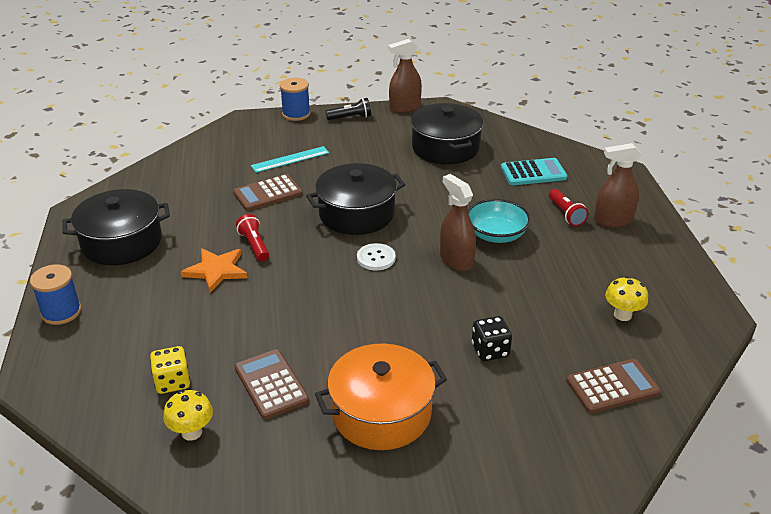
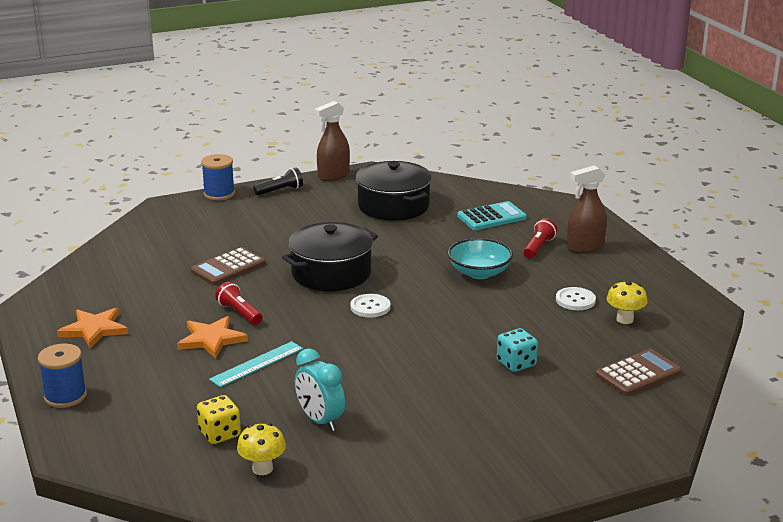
camera: 15 degrees left, 10 degrees down
(122, 242) = (94, 329): black pot -> orange star
(271, 384) = (320, 421): brown calculator -> turquoise clock
(290, 159) = (235, 235): turquoise ruler -> turquoise ruler (257, 364)
(381, 413) = (438, 425): orange pot -> none
(456, 260) = (450, 298): brown spray bottle -> none
(490, 350) = (516, 363): black dice -> turquoise dice
(566, 214) = (538, 247): red flashlight -> red flashlight turned 120 degrees counterclockwise
(579, 283) = (575, 300): none -> white button

